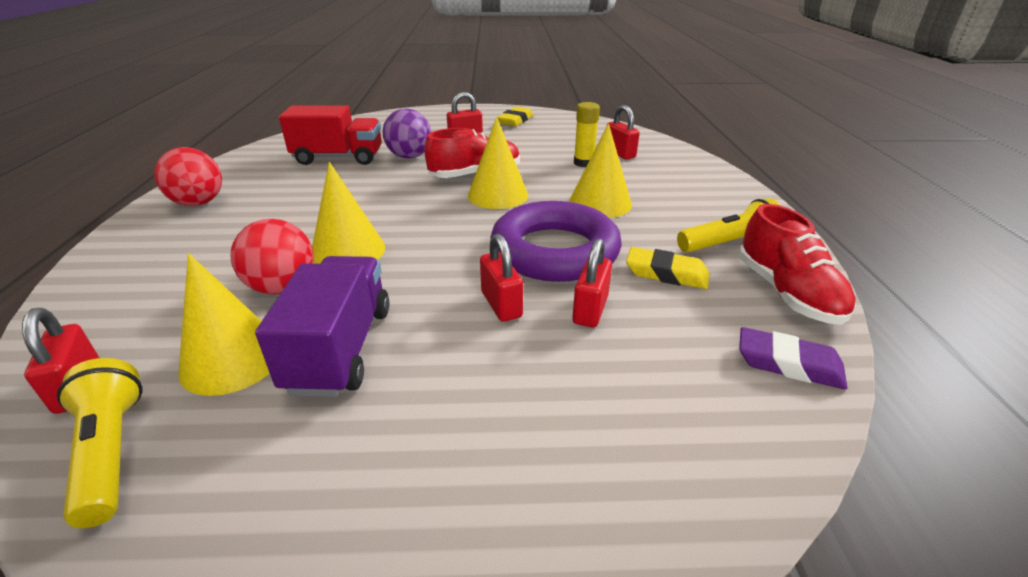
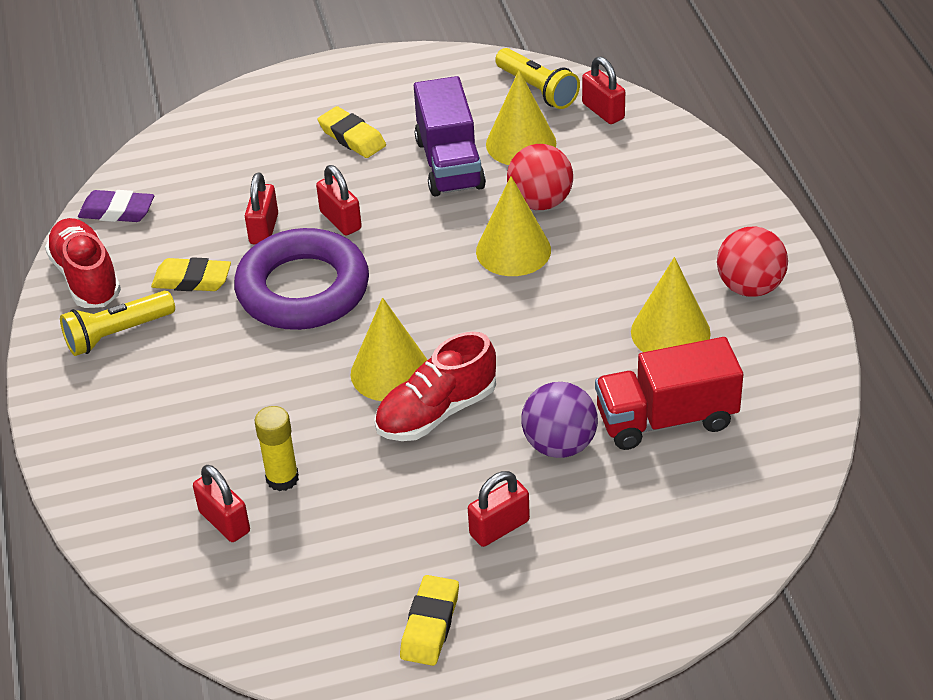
camera: 170 degrees right, 10 degrees up
(446, 419) = (352, 137): none -> yellow eraser
(600, 203) = (256, 380): yellow cone -> yellow cone (670, 332)

